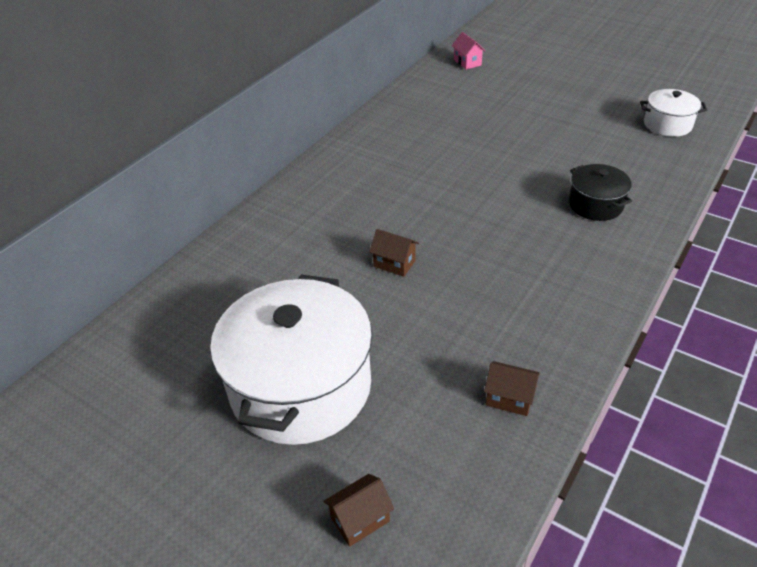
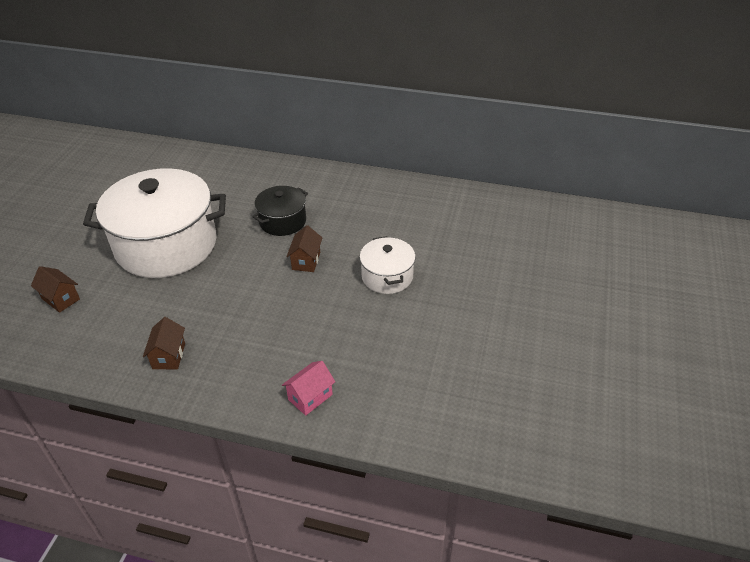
camera: 70 degrees right, 0 degrees up
(467, 62) = (675, 242): pink house -> pink house (310, 397)
(595, 205) = (448, 386): black pot -> black pot (282, 221)
(667, 124) = (662, 446): white pot -> white pot (387, 276)

